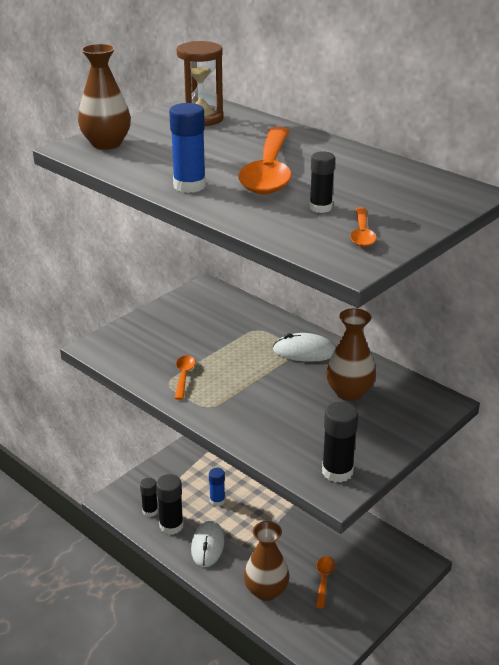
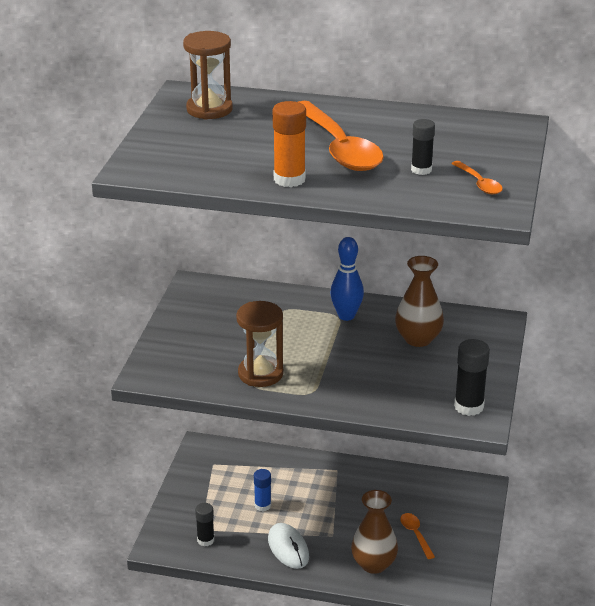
camera: 30 degrees left, 0 degrees up
(106, 144) = (156, 158): brown vase -> none
(171, 526) = (238, 545): black glue stick -> none
(184, 376) = (260, 374): orange spoon -> brown hourglass
(189, 186) = (289, 179): blue glue stick -> orange glue stick
(304, 351) = (346, 316): white mouse -> blue bowling pin

